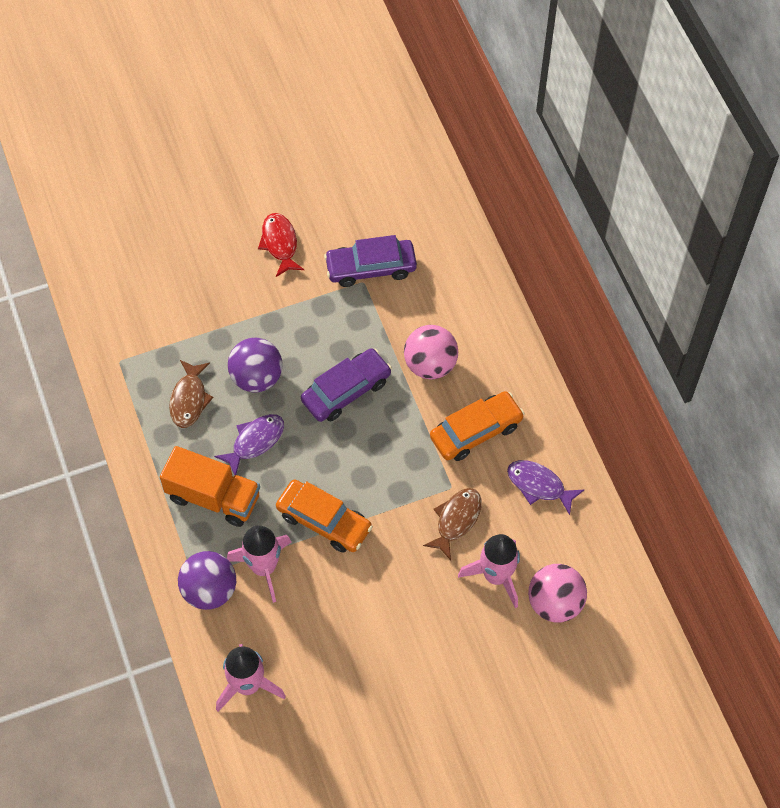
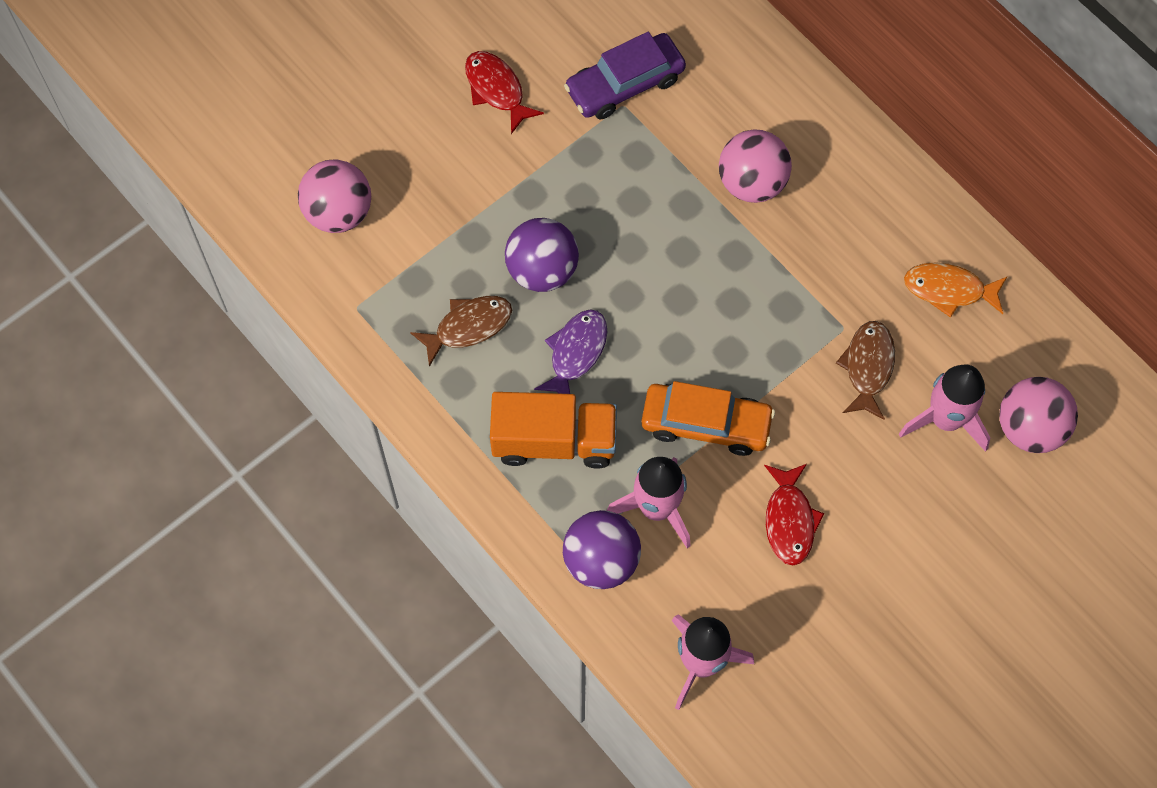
camera: 20 degrees left, 5 degrees up
(135, 293) = (338, 212): none -> pink ball
(189, 399) = (468, 327): brown fish -> brown fish turned 105 degrees counterclockwise
(346, 391) = (662, 250): purple car -> none
(353, 608) = (789, 520): none -> red fish
(476, 431) = (844, 248): orange car -> none
(539, 485) = (949, 290): purple fish -> orange fish

